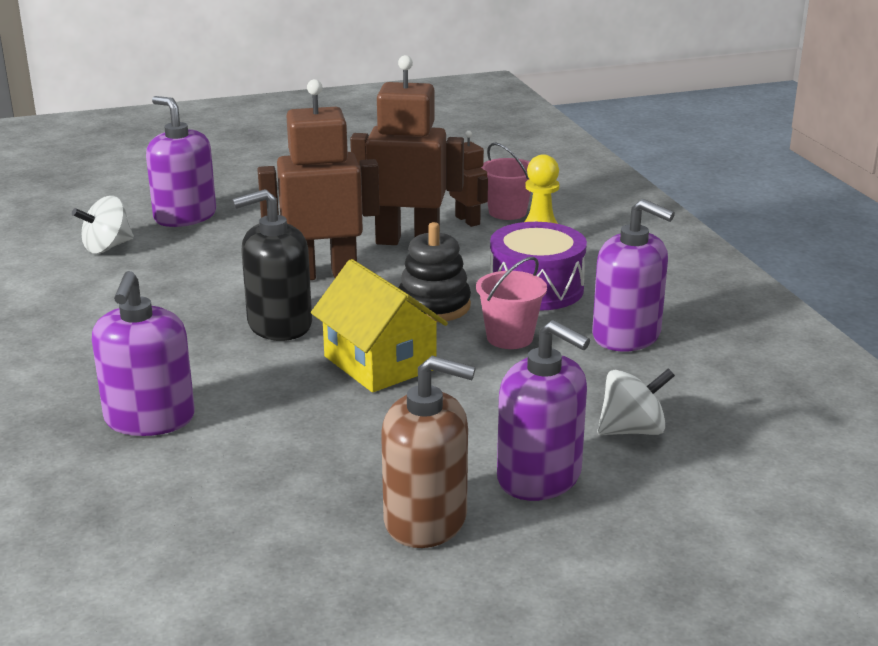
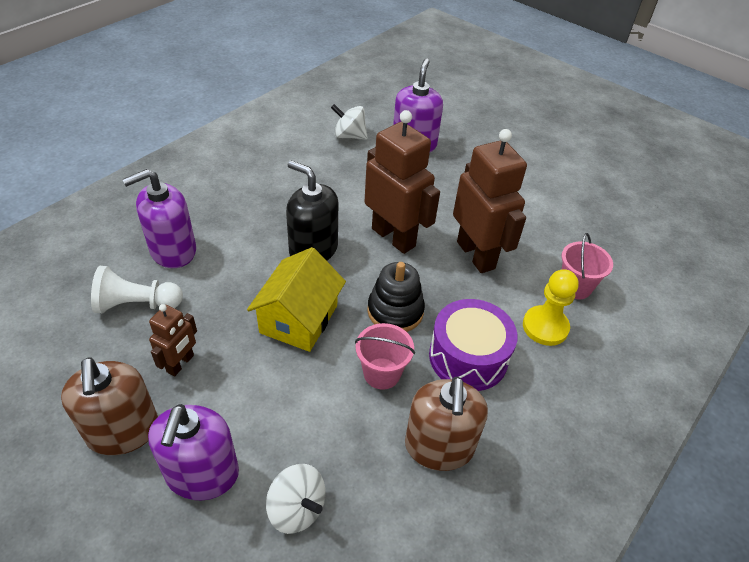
camera: 55 degrees right, 20 degrees up
(218, 468) = (137, 304): none -> white pawn
(468, 220) = (539, 271): brown robot -> brown robot (180, 364)
(626, 336) = (439, 446): purple soap dispenser -> brown soap dispenser

